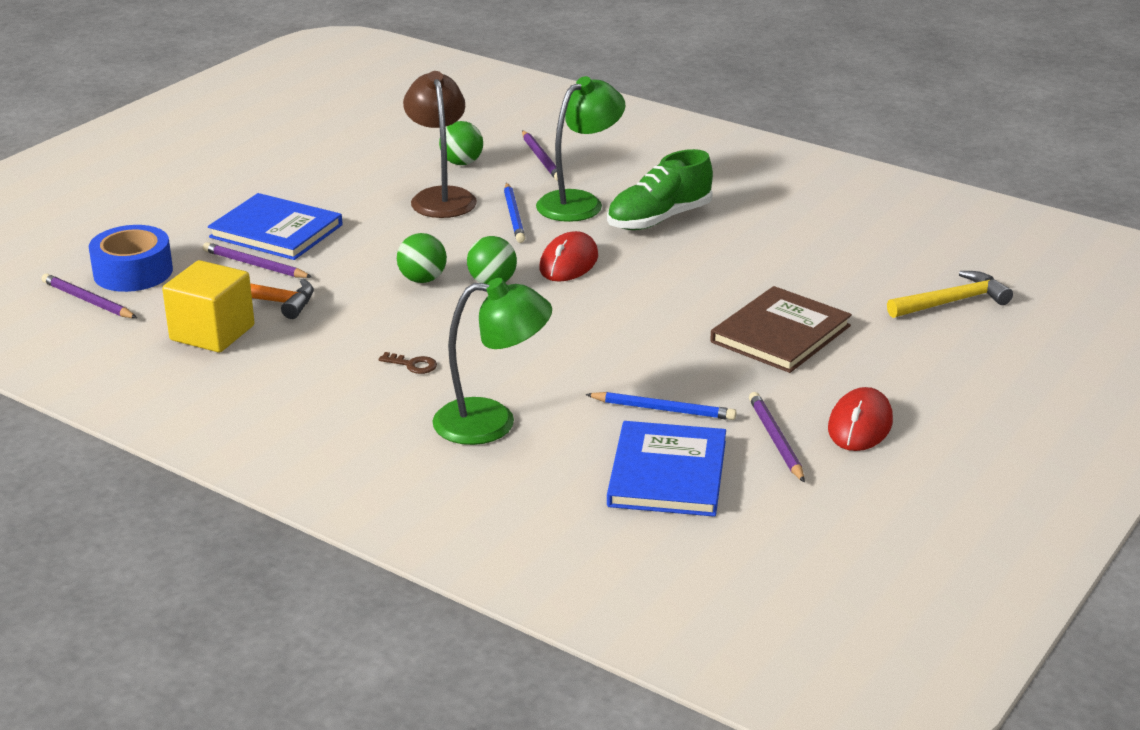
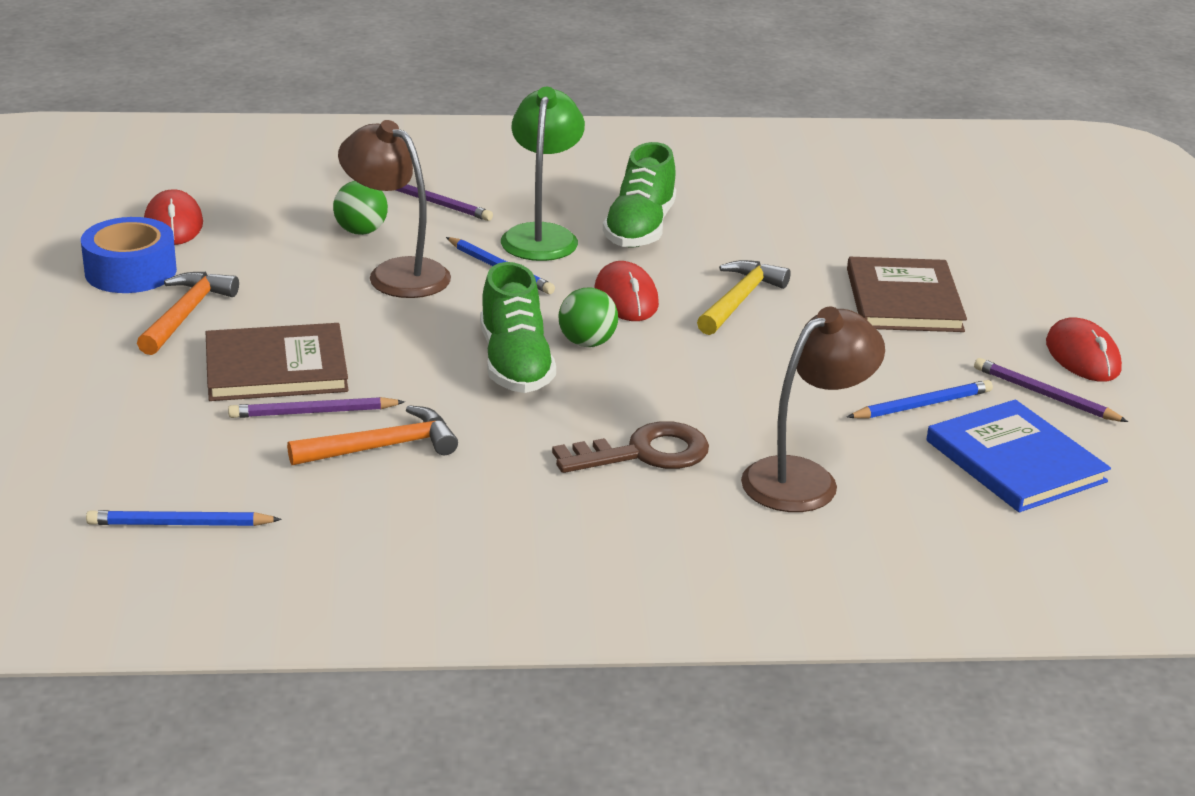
camera: 40 degrees left, 0 degrees up
(88, 300) = (180, 524): purple pencil -> blue pencil
(133, 272) = (182, 472): blue tape -> blue tape (131, 271)
(212, 333) = (386, 503): yellow cube -> none
(275, 182) = (186, 314): none -> orange hammer
(276, 231) = (276, 368): blue book -> brown book
(353, 124) = (173, 224): none -> red mouse
(412, 365) = (644, 453): brown key -> brown key, size x2.17
(422, 279) = (515, 364): green ball -> green shoe
(492, 422) = (804, 478): green lamp -> brown lamp
(952, 302) = (983, 225): yellow hammer -> yellow hammer (739, 300)

